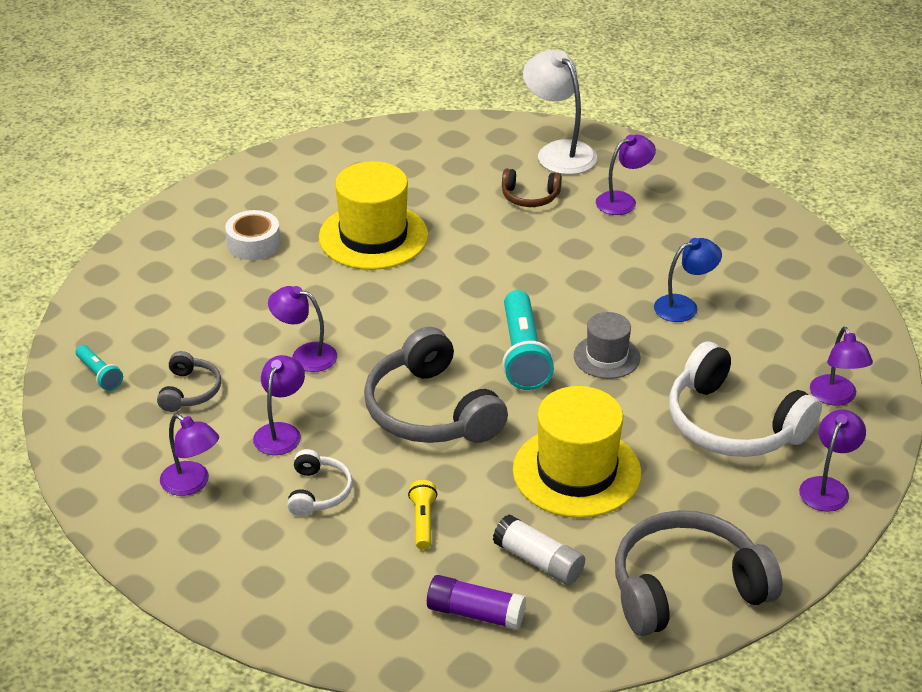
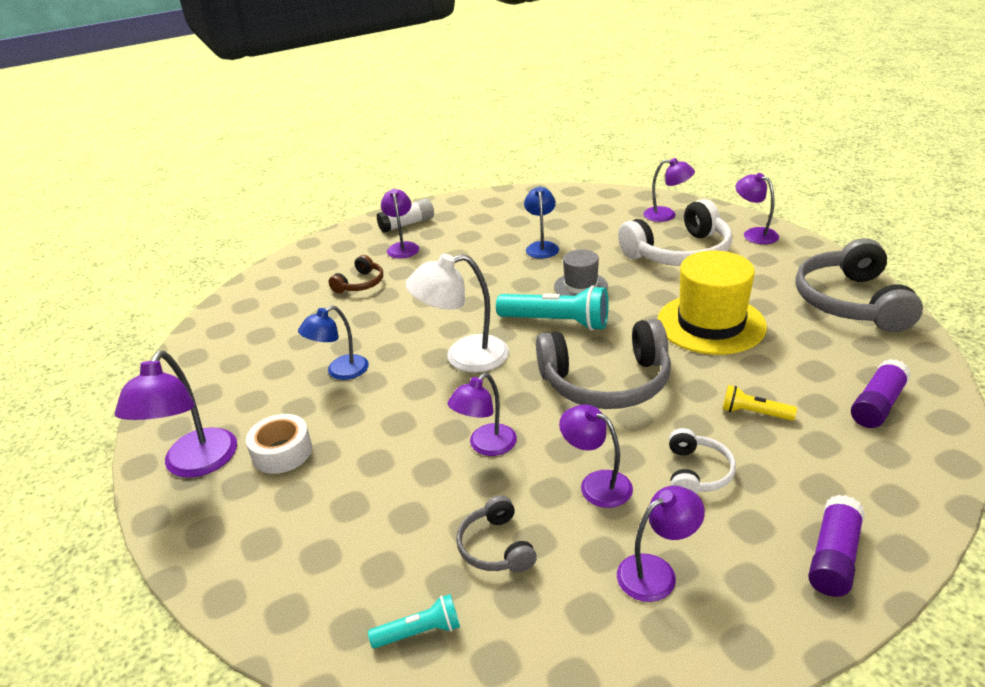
camera: 65 degrees left, 5 degrees down
(189, 391) = (496, 547): grey headphones -> grey headphones turned 135 degrees counterclockwise
(223, 205) = (195, 464): none -> purple lamp
(242, 586) = (833, 557): none -> purple glue stick
(318, 492) = (697, 472): white headphones -> white headphones turned 75 degrees clockwise
(373, 236) = (340, 372): yellow hat -> blue lamp
(538, 561) = (814, 361): white glue stick -> white glue stick (407, 224)
(559, 152) = (317, 261): white lamp -> white lamp (464, 357)

